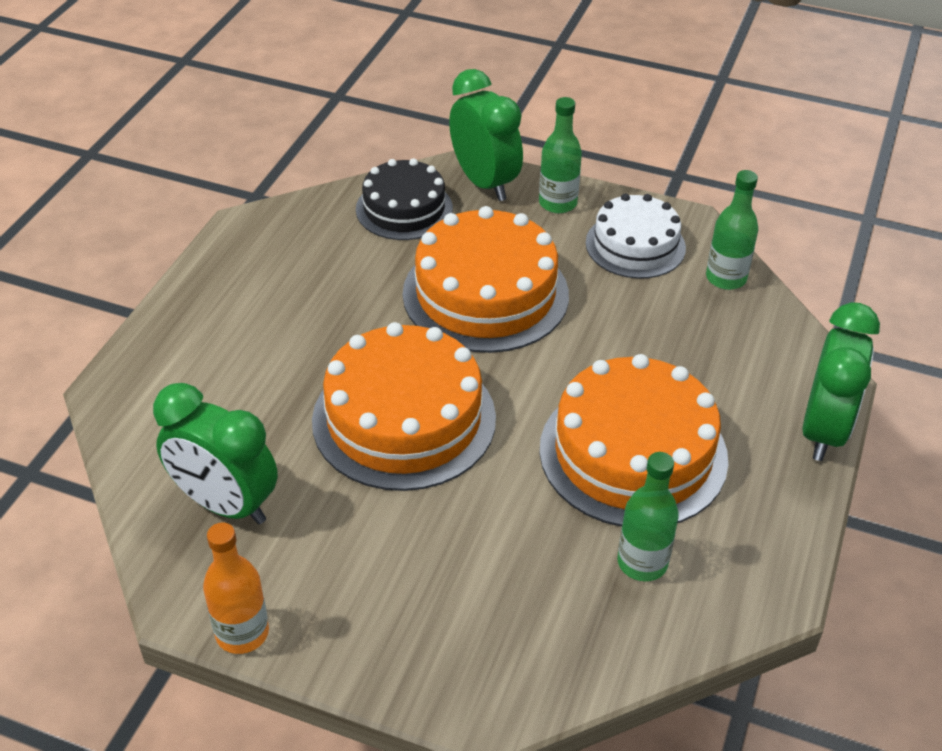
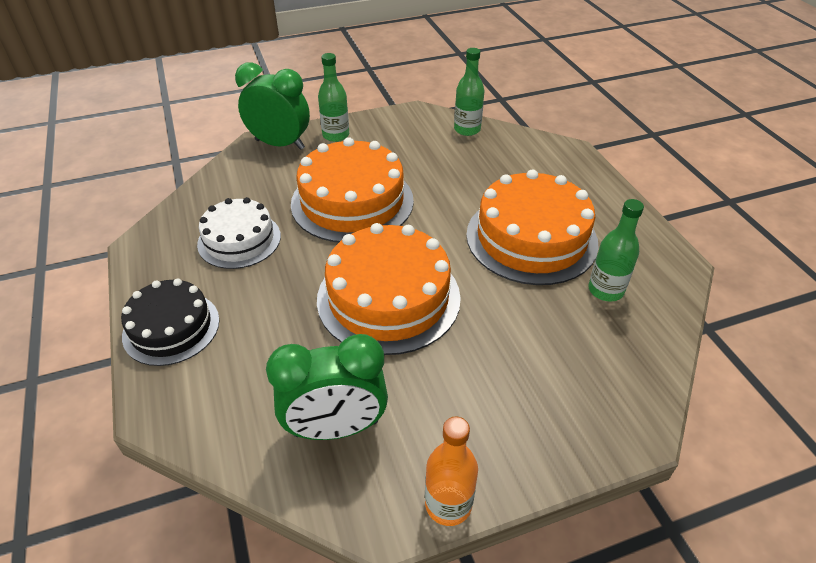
camera: 40 degrees left, 0 degrees up
(404, 209) = (245, 181): black cake -> black cake (171, 327)
(635, 245) = (403, 136): white cake -> white cake (239, 240)
(823, 431) = (598, 175): green clock -> none

